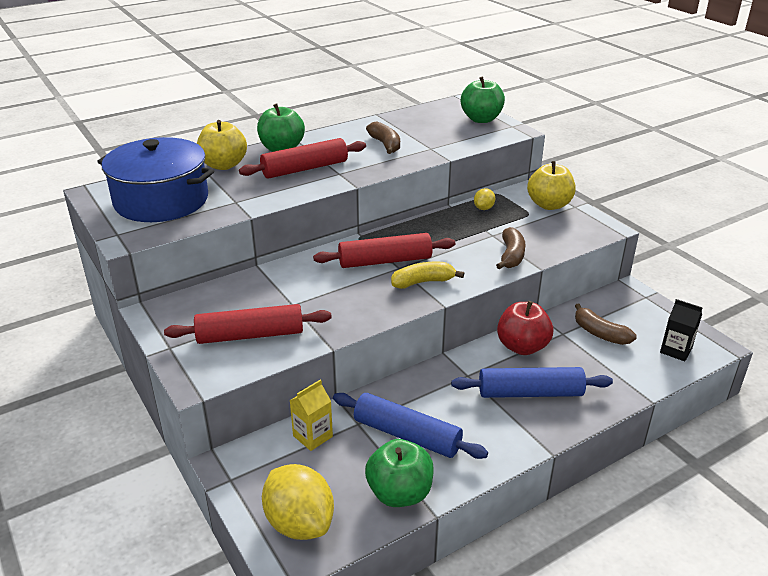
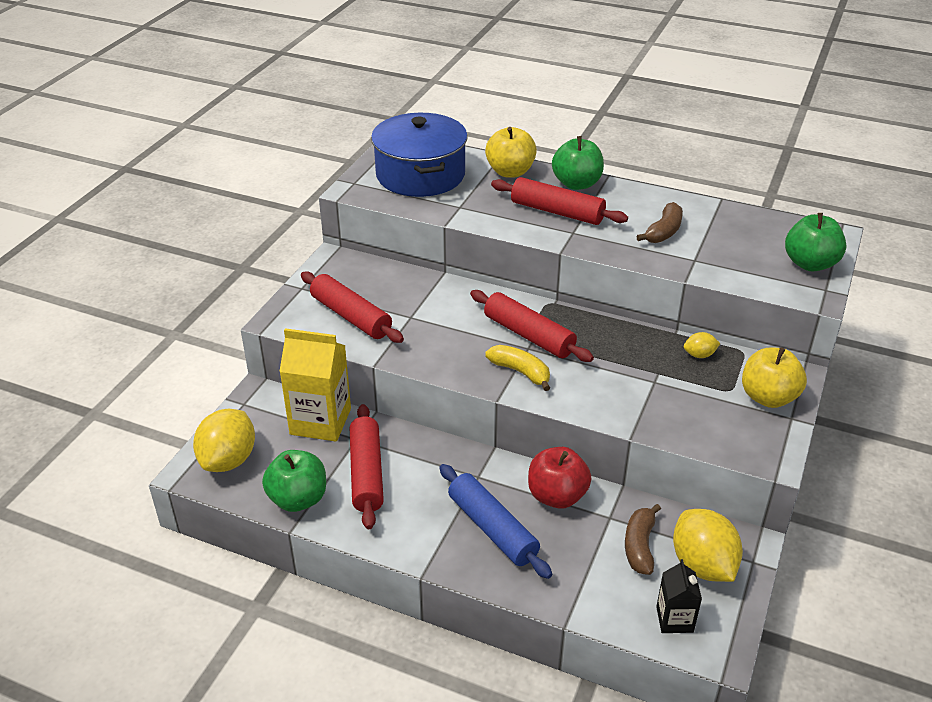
camera: 55 degrees right, 5 degrees up
(312, 436) = (320, 421): yellow carton -> yellow carton, size x1.86
(407, 435) = (367, 473): blue rolling pin -> red rolling pin
(511, 256) = (630, 409): brown banana -> none
(635, 317) = (702, 565): none -> yellow lemon

